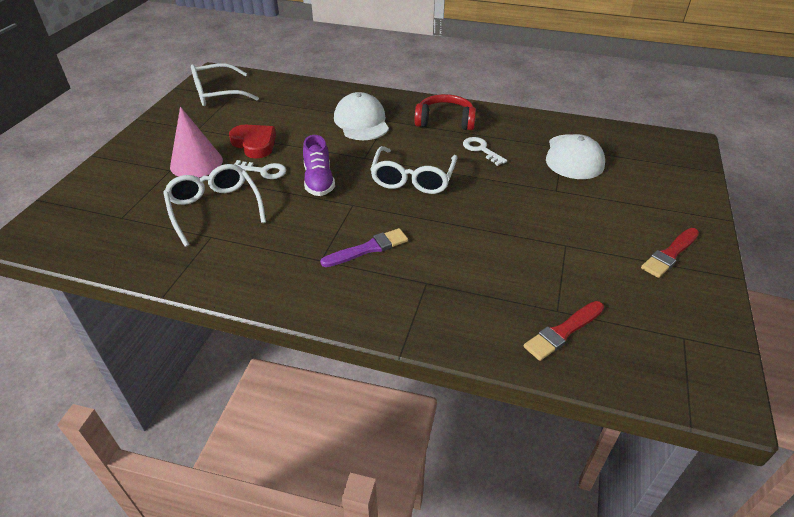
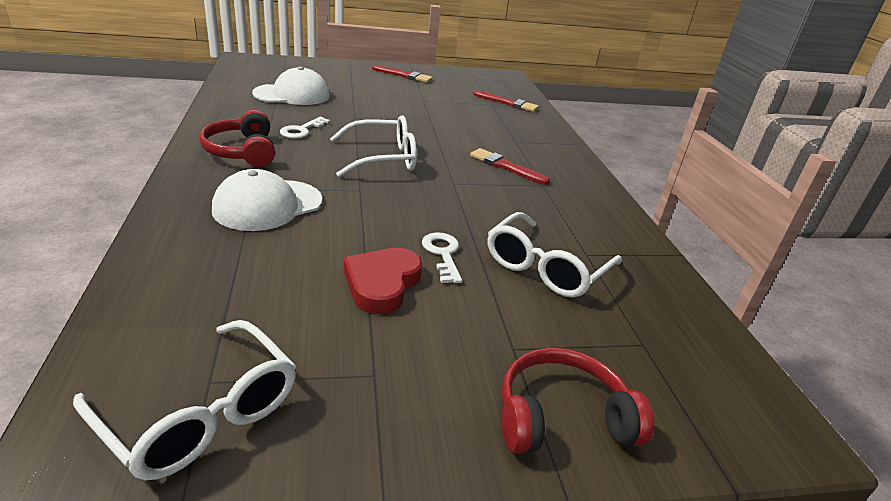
camera: 120 degrees left, 10 degrees down
(121, 168) = (562, 417): none -> red headphones
(196, 163) = (474, 326): pink cone -> none
(319, 181) = (430, 209): purple shoe -> none
(368, 248) = (506, 167): purple brush -> red brush

